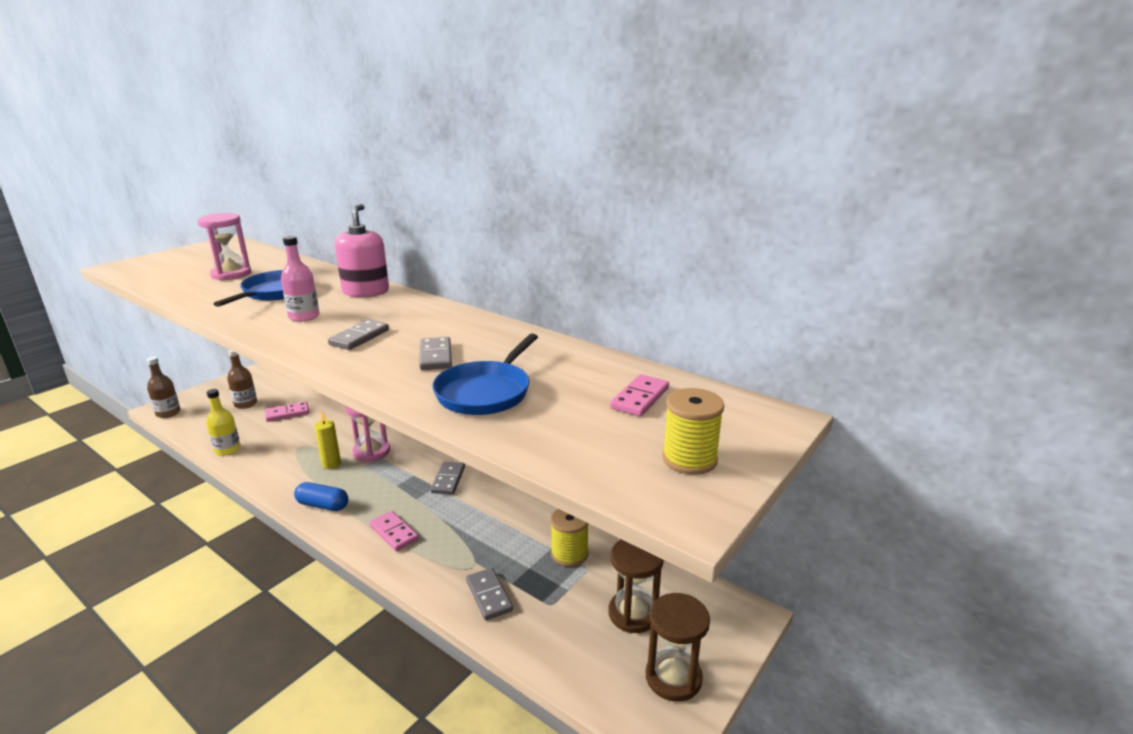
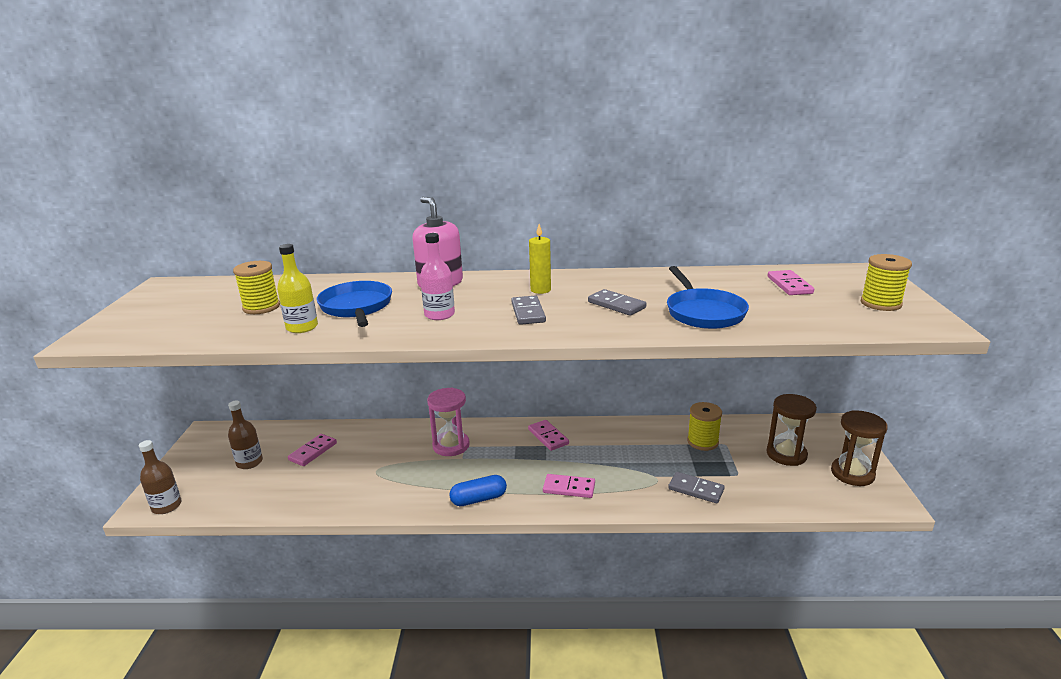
camera: 35 degrees left, 0 degrees up
(227, 449) = (304, 504): yellow bottle -> yellow bottle (302, 327)
(231, 274) = (261, 307): pink hourglass -> yellow spool
(331, 464) = (431, 469): yellow candle -> yellow candle (540, 290)
(448, 480) = (548, 437): grey domino -> pink domino

